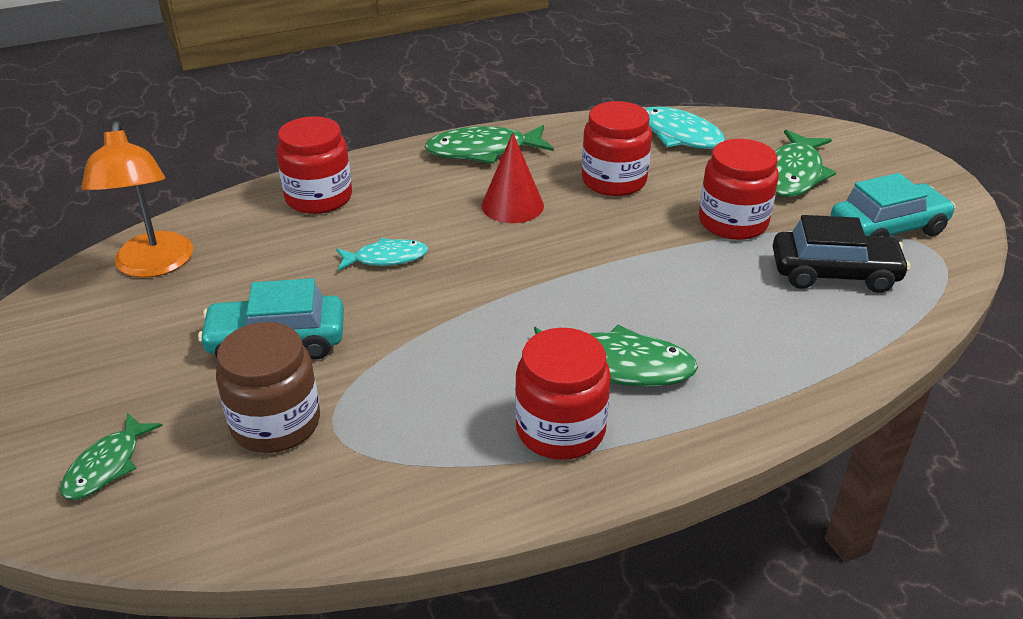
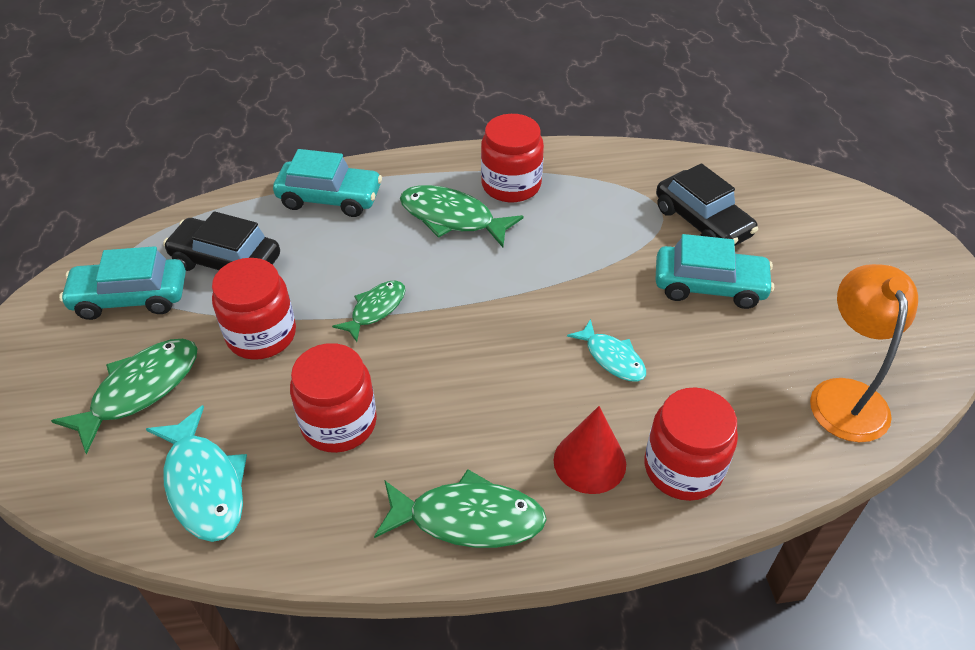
camera: 165 degrees left, 10 degrees up
(107, 466) = (811, 215): green fish -> green fish (375, 309)
(276, 423) = (702, 222): brown jar -> black car
(386, 258) = (612, 358): turquoise fish -> turquoise fish turned 135 degrees counterclockwise
(512, 205) = (467, 406): red cone -> red cone (589, 462)
(790, 363) = (330, 198): none -> turquoise car

